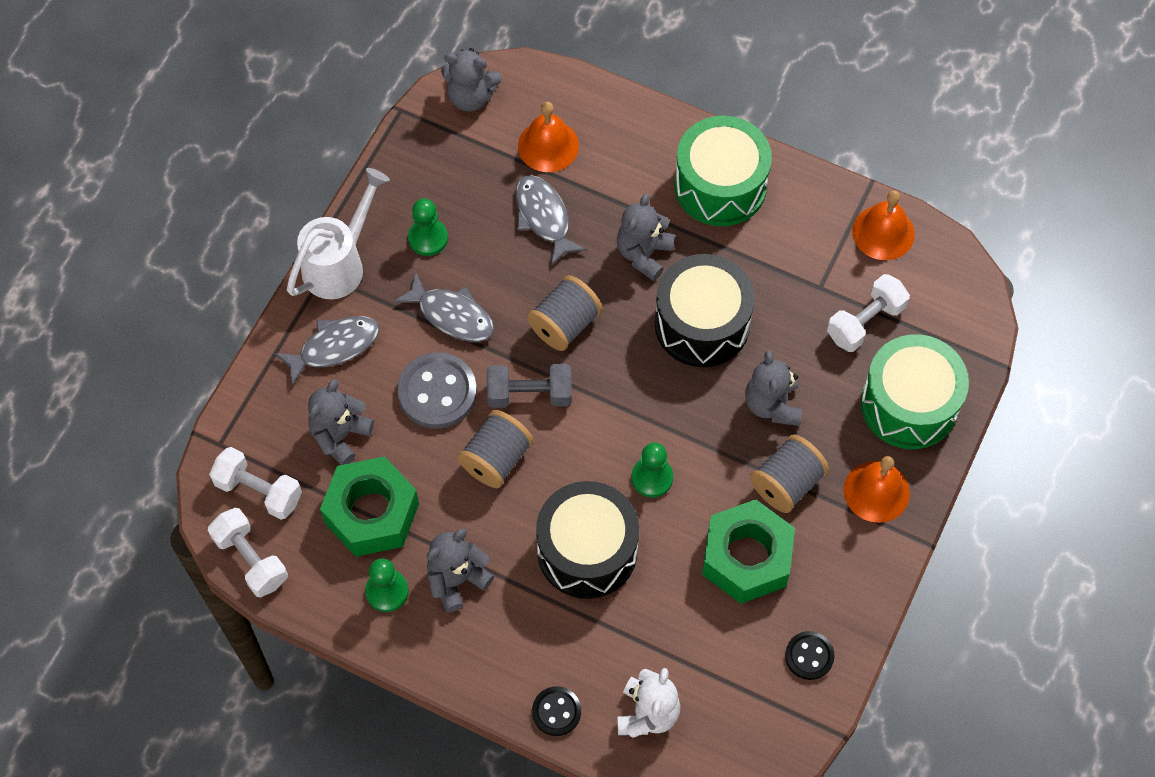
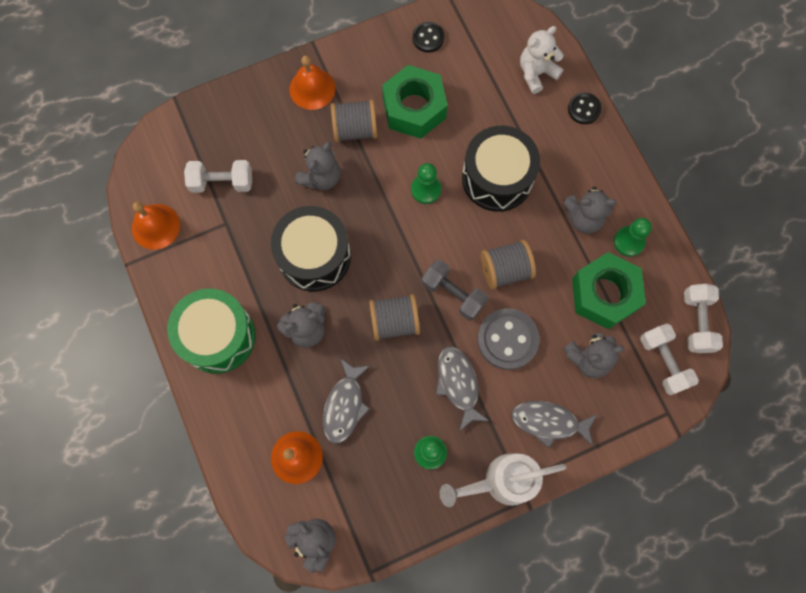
camera: 140 degrees left, 10 degrees up
(909, 404) = (247, 119): green drum -> none

